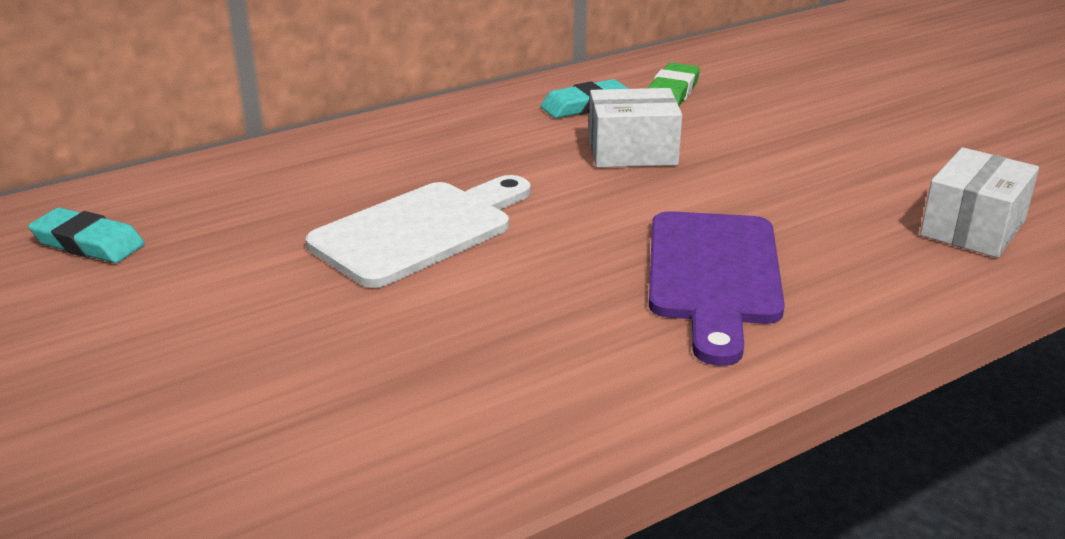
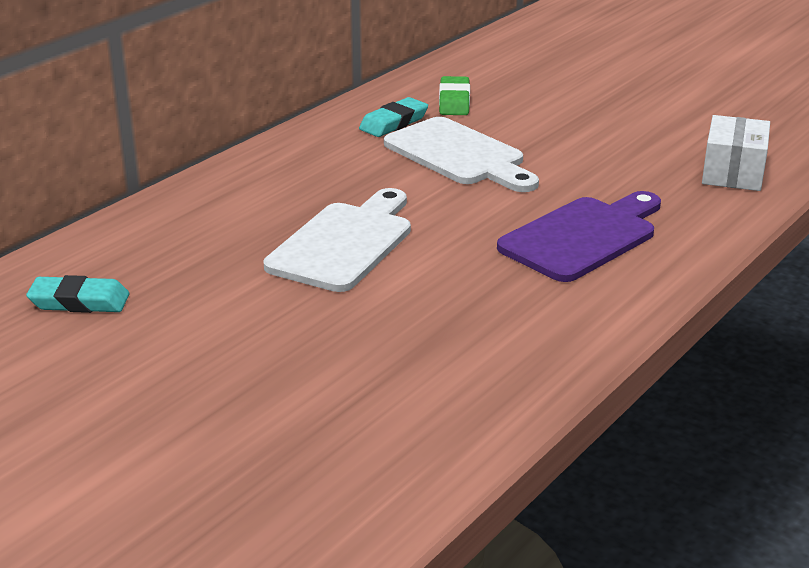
camera: 20 degrees left, 0 degrees up
(632, 152) = (459, 155): white box -> white cutting board
(714, 275) = (583, 237): purple cutting board -> purple cutting board turned 120 degrees counterclockwise

